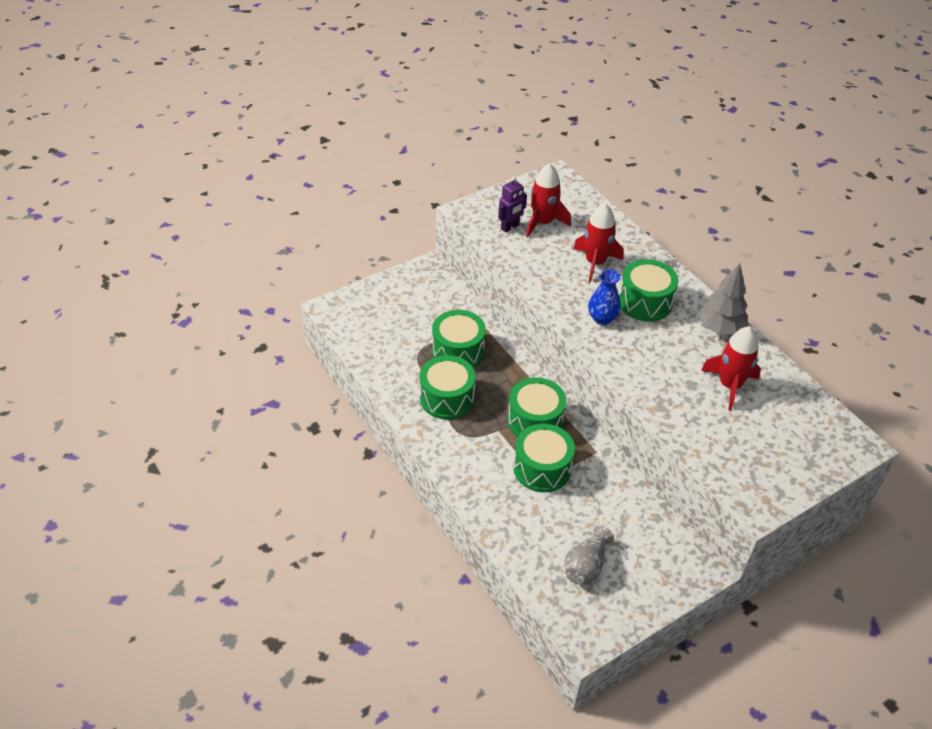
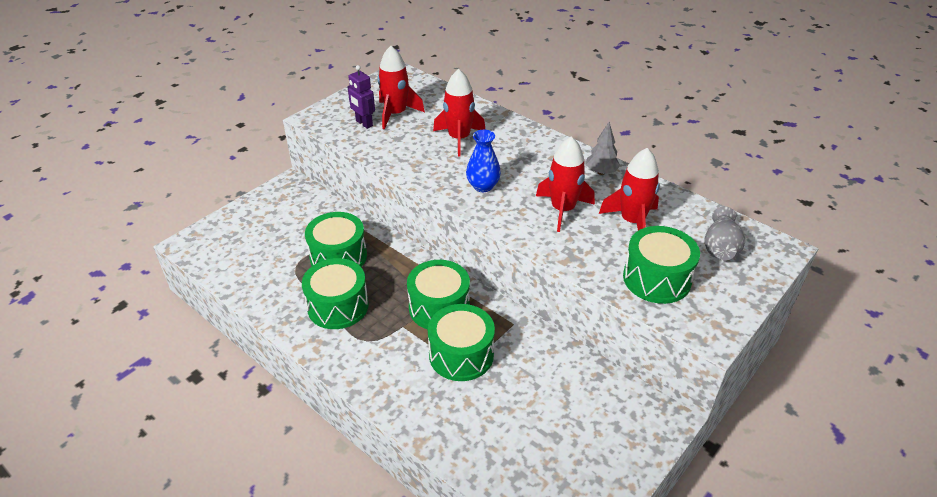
camera: 15 degrees left, 5 degrees down
(510, 227) = (364, 123): purple robot -> purple robot turned 105 degrees clockwise
(586, 565) = (542, 449): grey vase -> grey vase (720, 247)
(645, 302) = (520, 163): green drum -> green drum (656, 279)
(668, 359) = (562, 210): none -> red rocket
(720, 328) = (601, 172): grey tree -> grey tree, size x0.66

